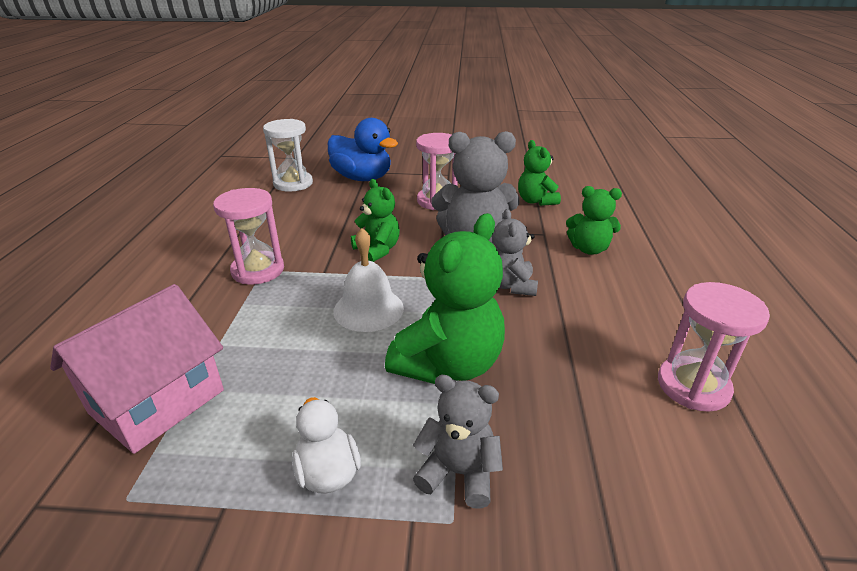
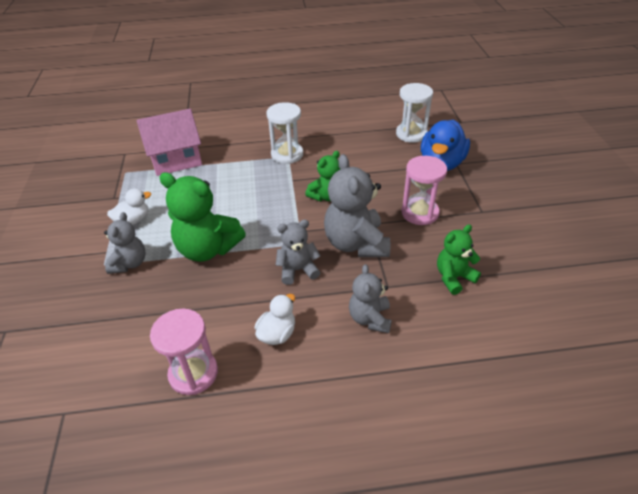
camera: 80 degrees right, 10 degrees up
(157, 401) = (176, 160): pink house -> pink house turned 45 degrees counterclockwise
(258, 270) = (287, 154): pink hourglass -> white hourglass
(368, 309) = (256, 207): white bell -> none
(589, 249) = (370, 318): green teddy bear -> grey teddy bear
(616, 310) = (277, 334): none -> white duck

